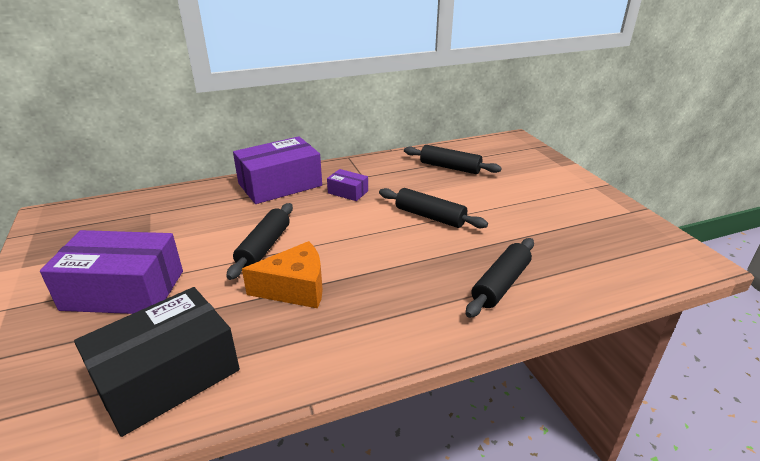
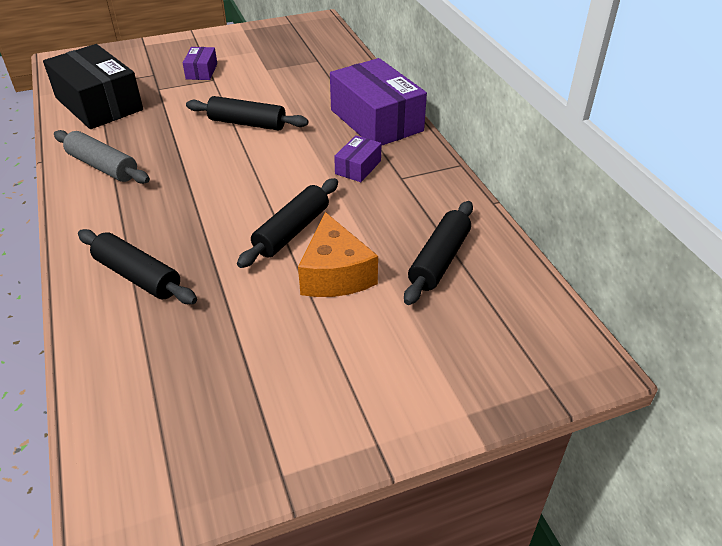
camera: 90 degrees right, 10 degrees up
(123, 290) = (201, 71): purple box -> purple box, size x0.47
(295, 288) = (177, 145): orange cheese -> orange cheese (335, 274)
(330, 340) = (103, 166): none -> grey rolling pin

